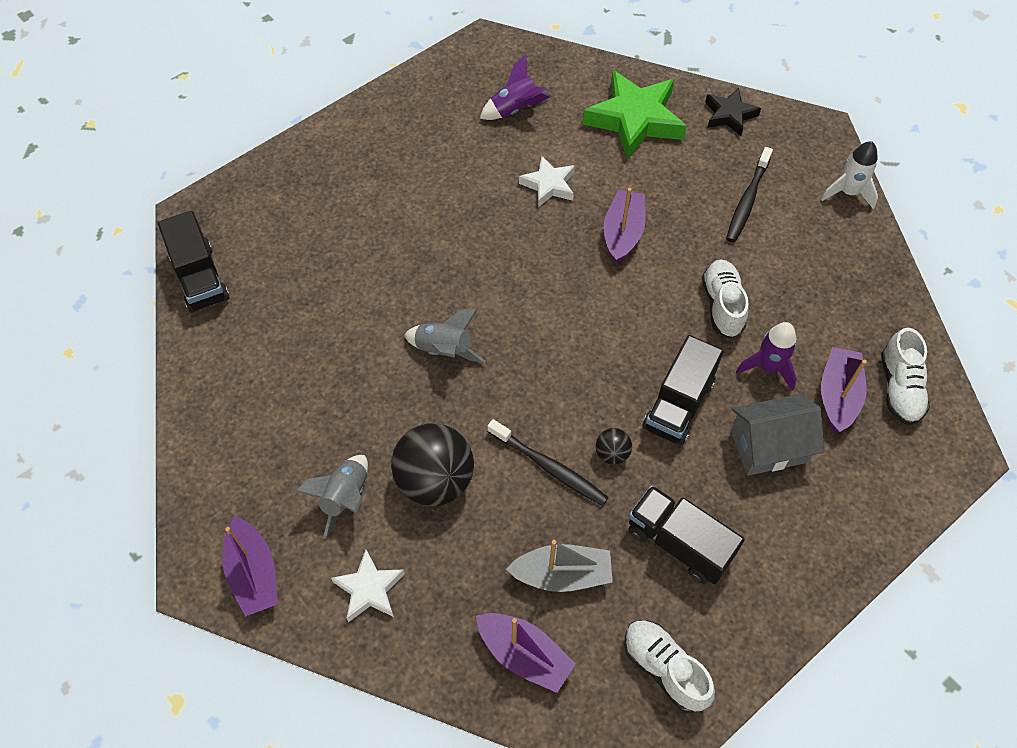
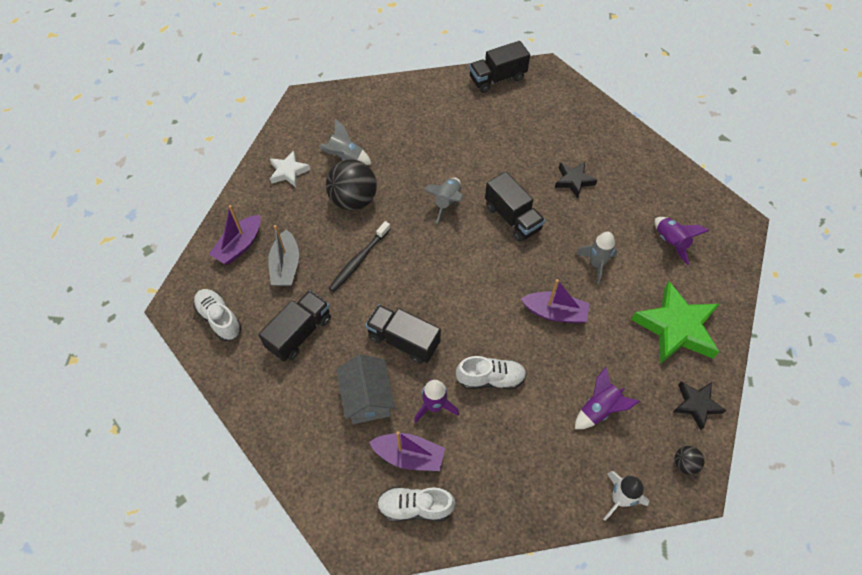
camera: 90 degrees right, 0 degrees up
(254, 573) = (303, 121): purple boat -> none
(413, 197) = (574, 181): none -> black star
(474, 271) = (512, 218): none -> black truck
(549, 185) = (596, 264): white star -> grey rocket
(612, 454) = (367, 297): black ball -> black ball (684, 463)
(664, 668) = (219, 319): white shoe -> white shoe turned 90 degrees counterclockwise
(747, 200) = (599, 409): black toothbrush -> purple rocket

